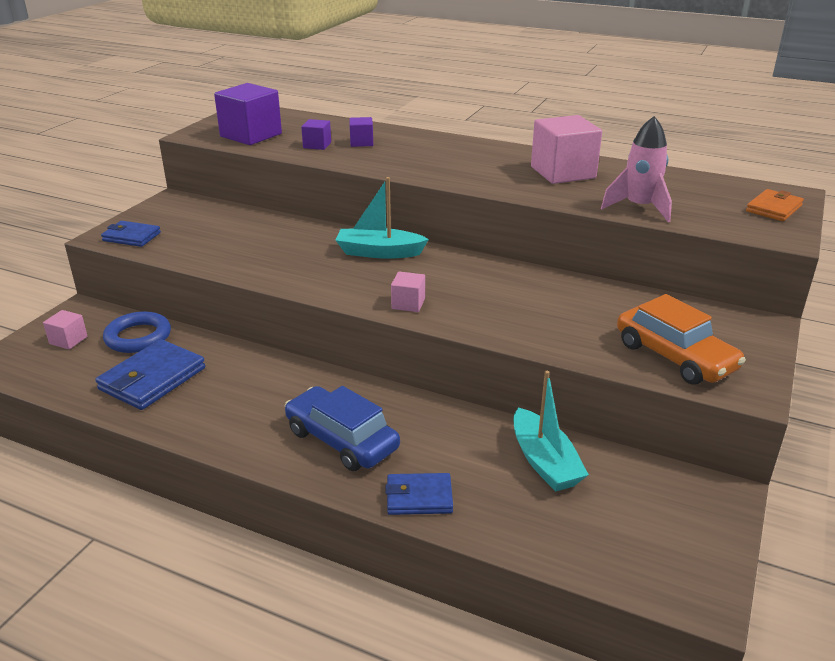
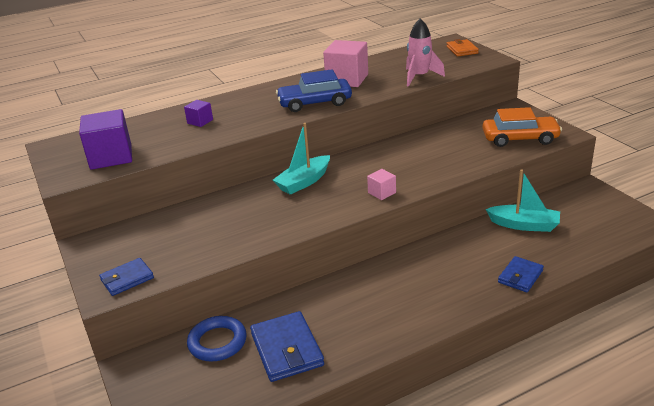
camera: 50 degrees left, 0 degrees up
(68, 340) = (175, 383): pink cube -> none
(317, 145) = (177, 137): purple cube -> none
(342, 440) = (443, 286): blue car -> blue car (315, 103)

